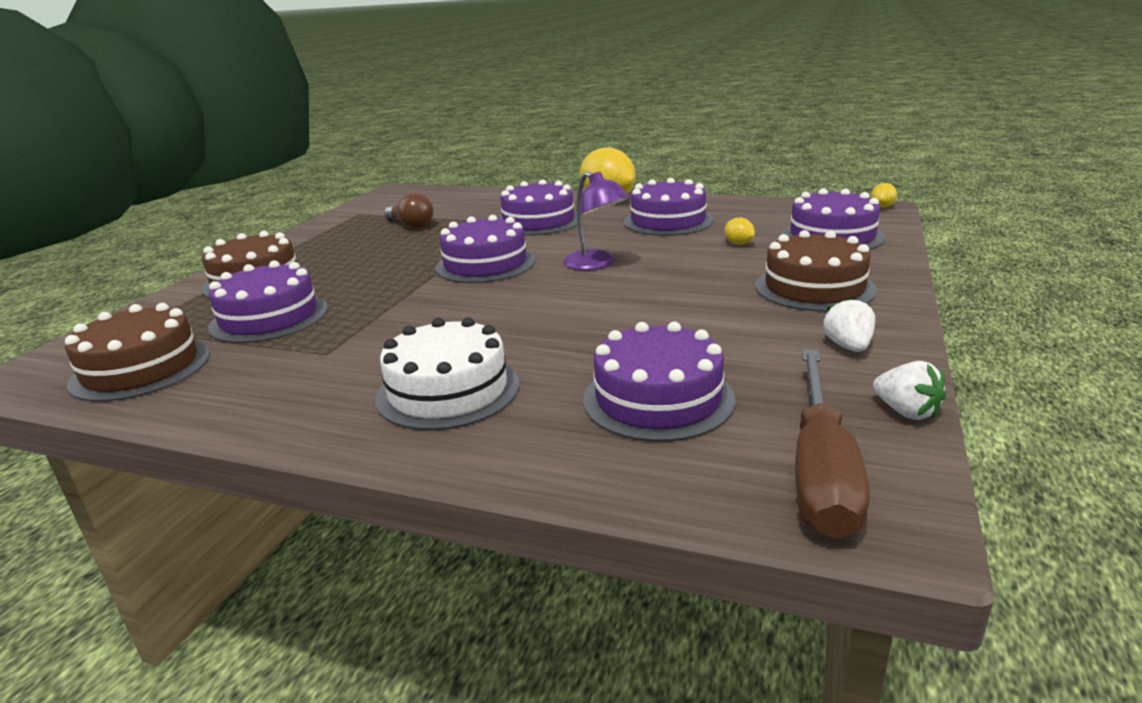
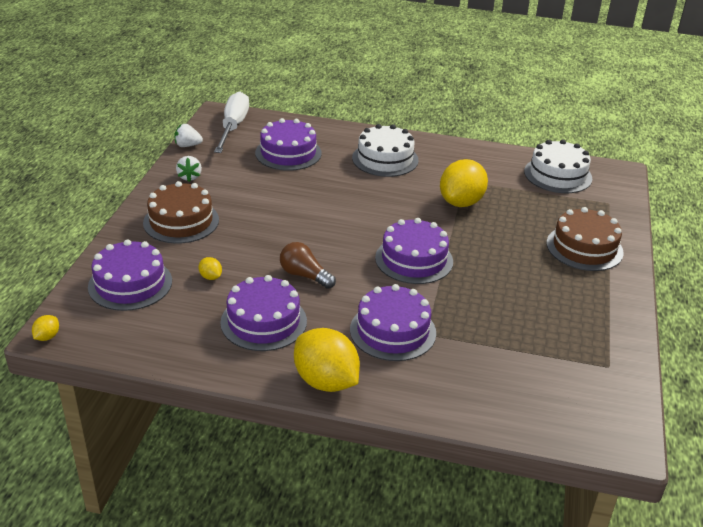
camera: 170 degrees right, 10 degrees up
(141, 368) = (557, 175): brown cake -> white cake
(269, 317) = (528, 209): purple cake -> none
(365, 323) = (461, 202): none -> yellow lemon
(411, 225) = (524, 332): brown light bulb -> brown light bulb (304, 275)
(596, 264) = (326, 254): purple lamp -> none
(821, 471) = (233, 127): brown screwdriver -> white screwdriver
(906, 412) = (187, 145): white strawberry -> white strawberry turned 45 degrees counterclockwise

